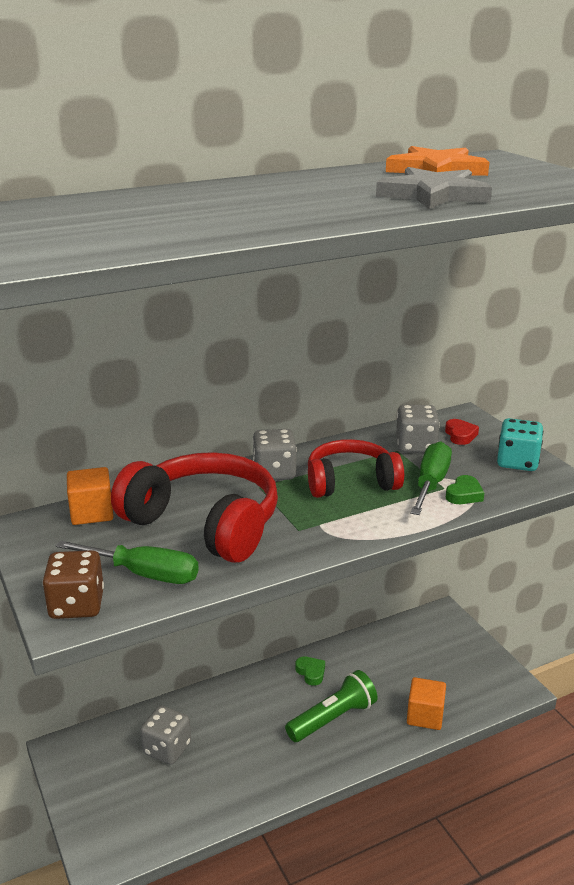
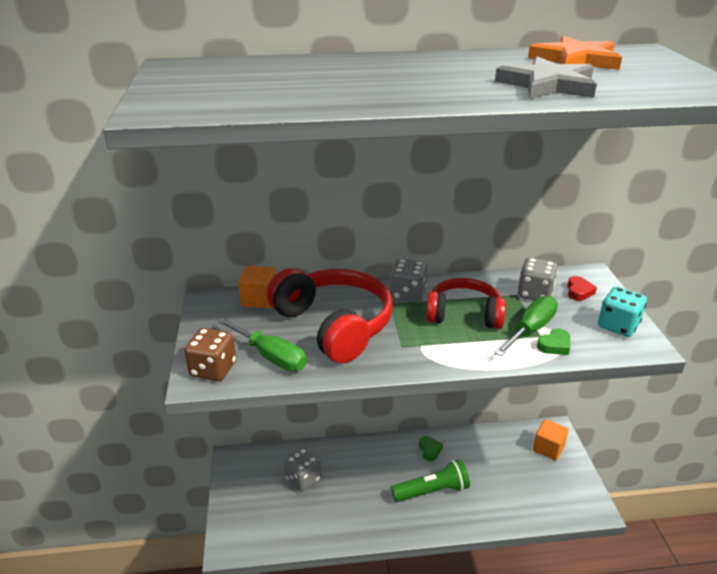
camera: 20 degrees right, 5 degrees up
(425, 716) = (506, 509): orange cube -> orange cube (548, 448)

